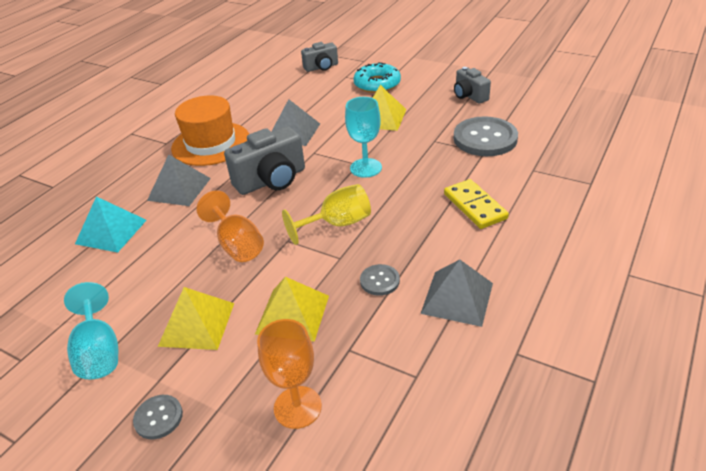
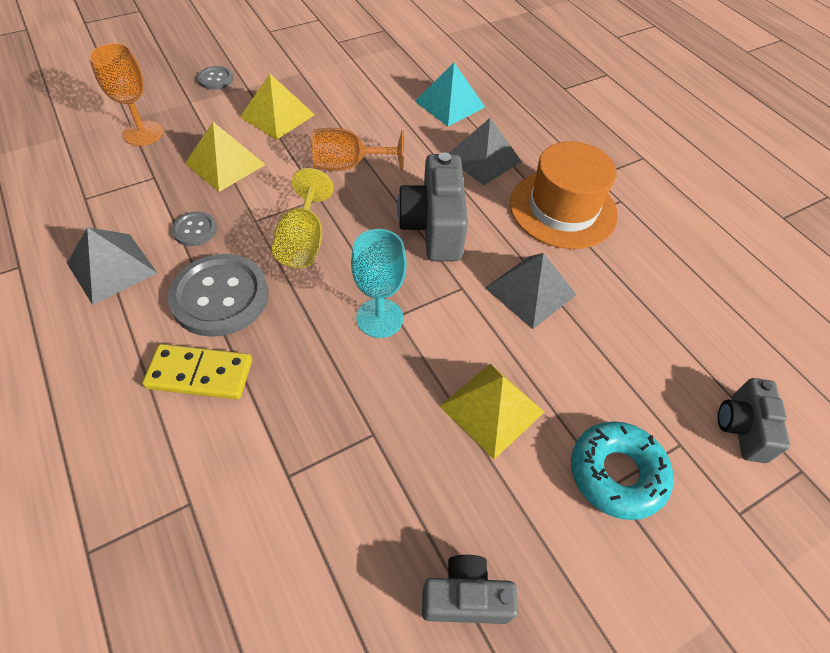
camera: 115 degrees right, 15 degrees up
(99, 351) = (305, 70): turquoise goblet -> none
(485, 138) = (316, 505): grey button -> grey button (220, 297)

